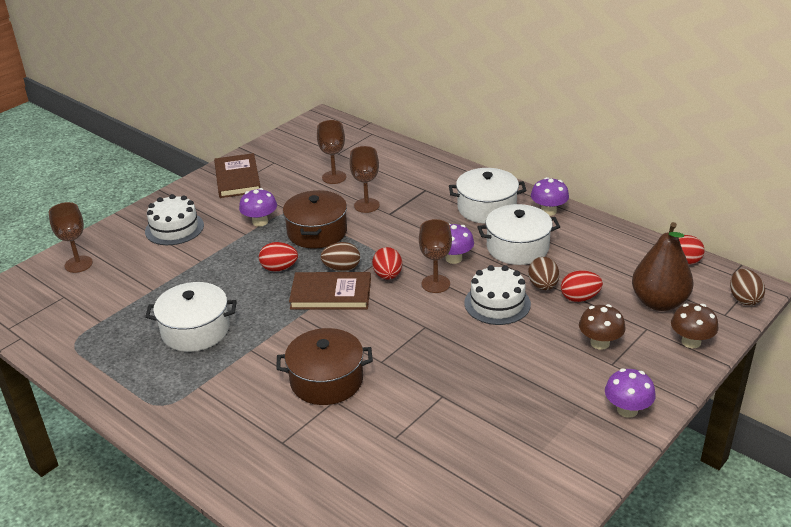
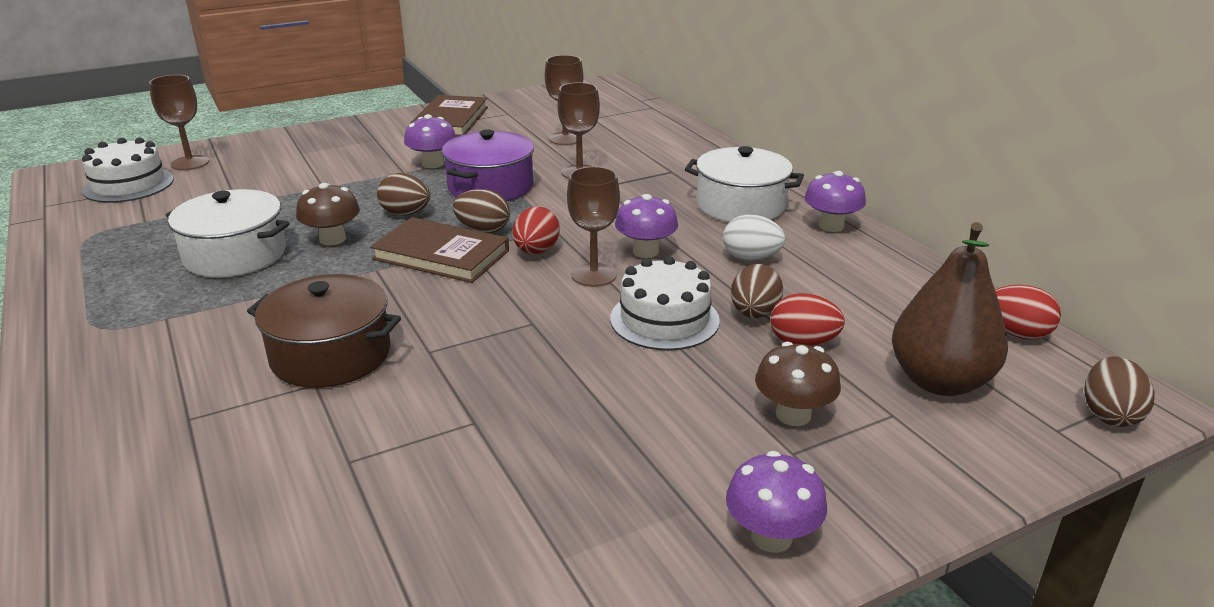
camera: 20 degrees right, 5 degrees down
(174, 228) = (330, 151): white cake -> white cake (128, 185)
(279, 268) = (406, 213): red egg -> brown egg
(317, 232) = (490, 187): brown pot -> purple pot
(517, 247) = (751, 258): white pot -> white egg
(691, 342) = (966, 457): brown mushroom -> brown mushroom (332, 239)

